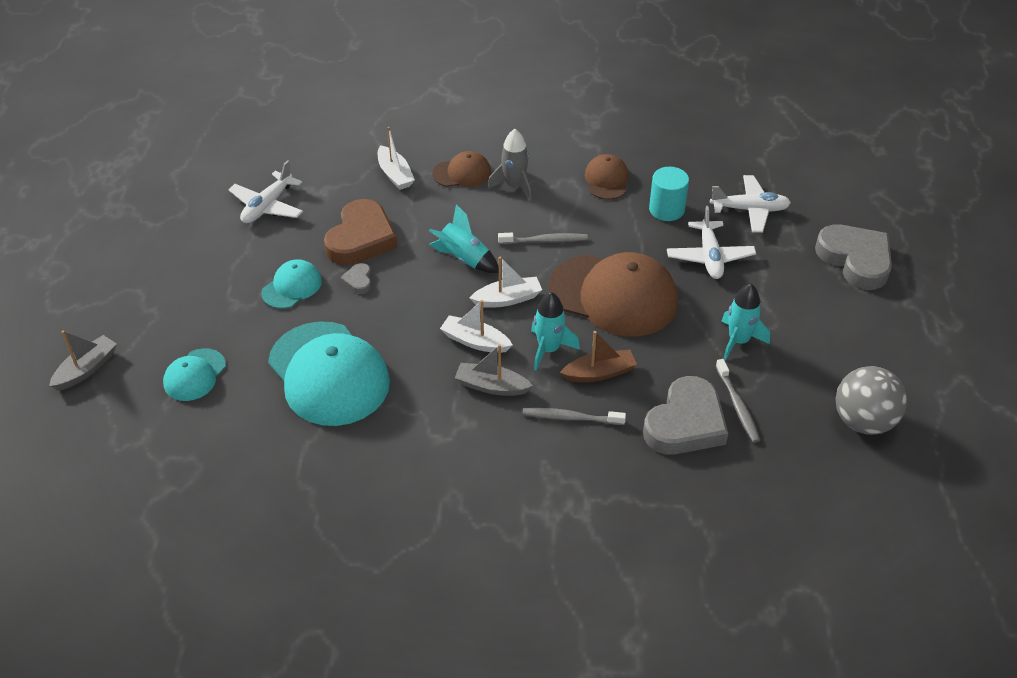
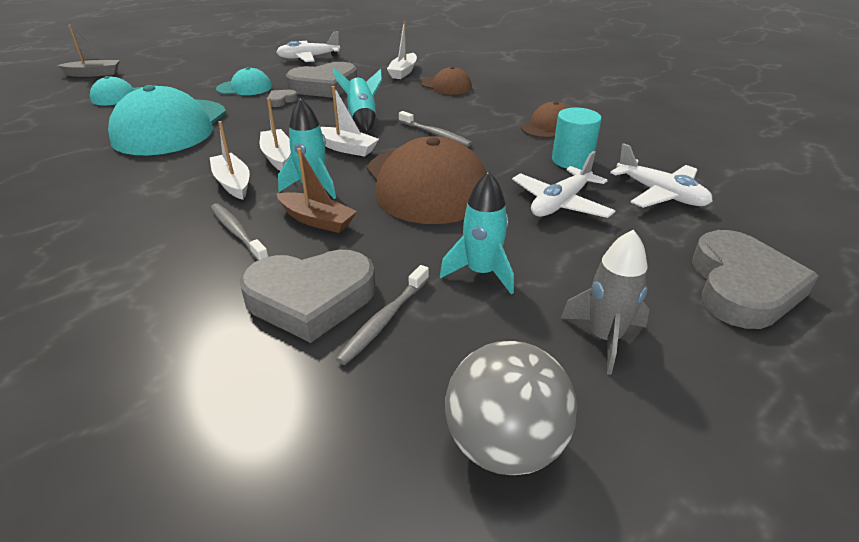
camera: 45 degrees right, 10 degrees down
(361, 238) = (324, 86): brown heart -> grey heart
(491, 386) = (233, 183): grey boat -> white boat
(514, 186) = (469, 103): grey rocket -> grey rocket (604, 338)

